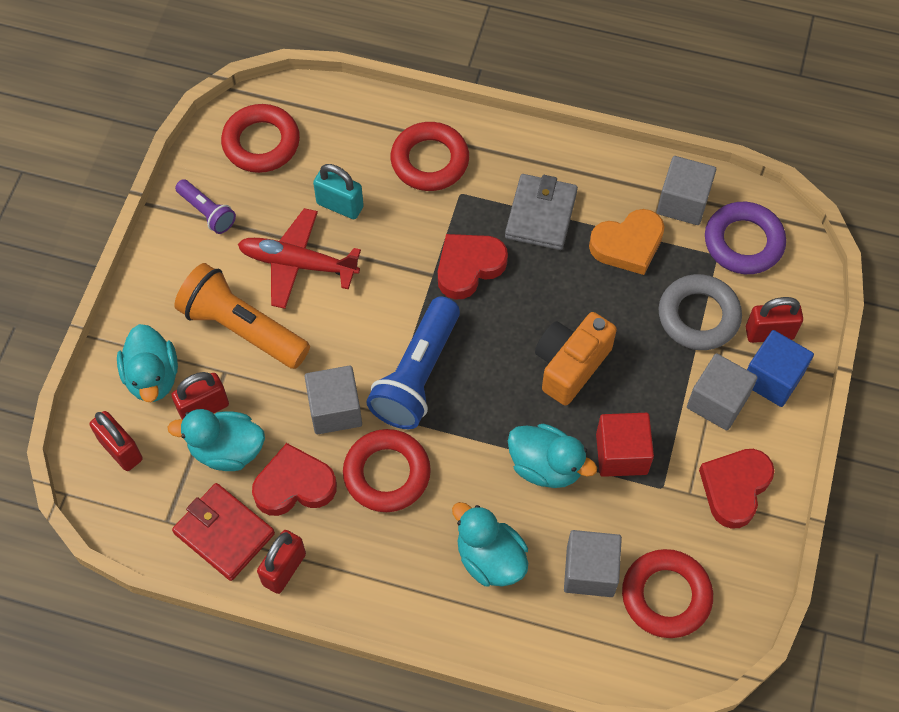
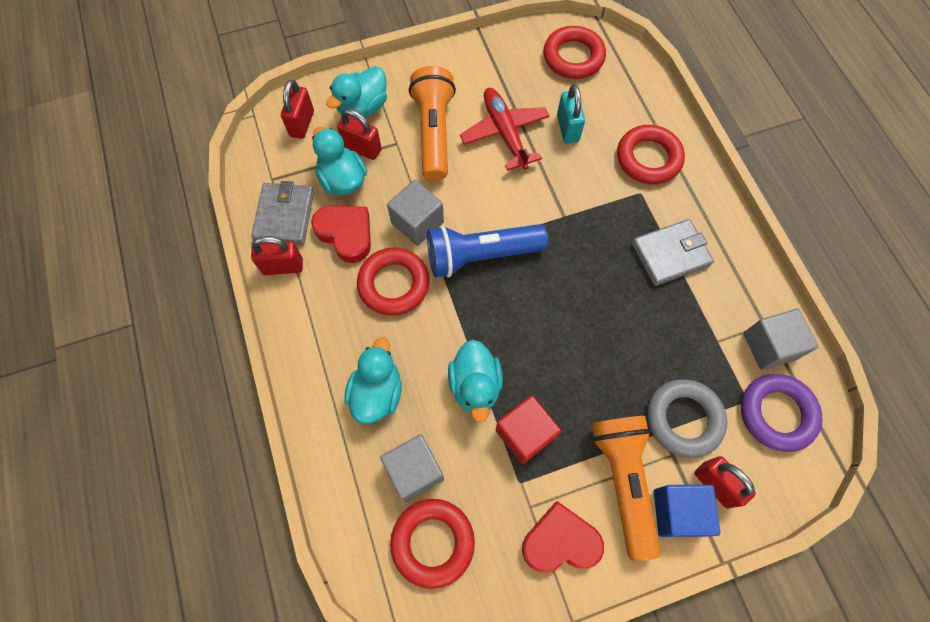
camera: 55 degrees right, 5 degrees up
(207, 212) = (498, 61): purple flashlight -> none
(224, 533) = (285, 216): red wallet -> grey wallet
(468, 267) = (588, 235): red heart -> none
(570, 365) = (568, 351): orange camera -> none
(628, 245) = (698, 329): orange heart -> none
(717, 402) = (623, 480): grey cube -> orange flashlight

